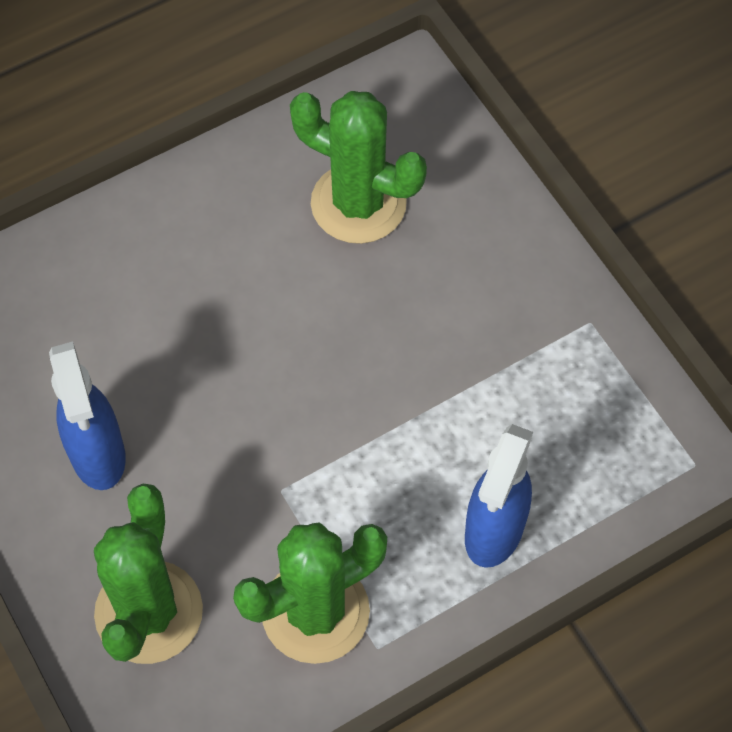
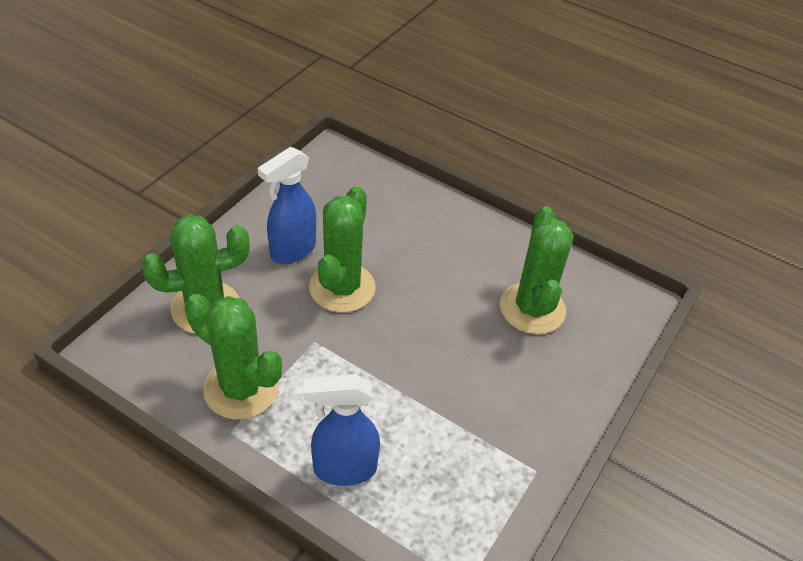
camera: 60 degrees right, 15 degrees down
(204, 417) = (342, 287): none -> green cactus

